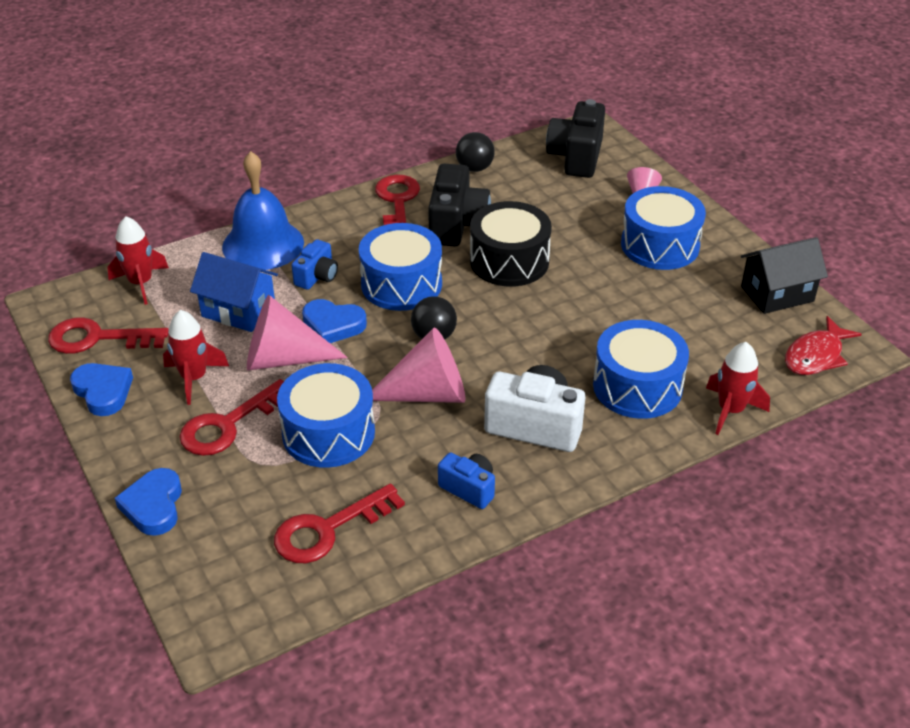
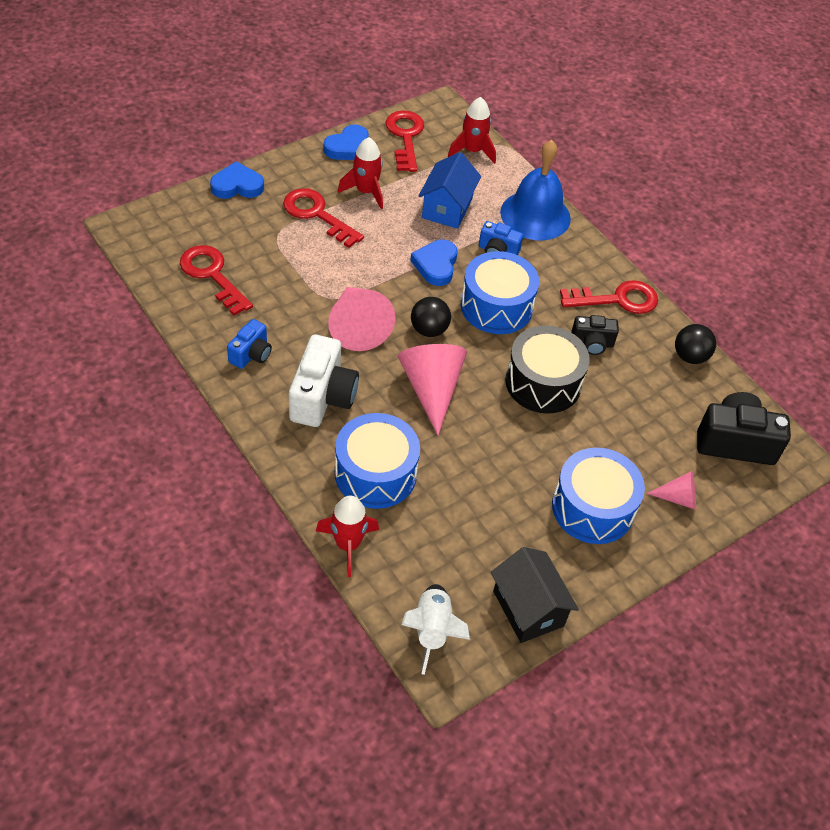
camera: 80 degrees right, 10 degrees up
(283, 358) = (392, 238): pink cone -> pink cone (431, 389)
(328, 433) = (310, 270): blue drum -> none
(457, 224) = (592, 343): black camera -> black camera, size x0.57
(816, 356) = (432, 631): red fish -> white rocket

